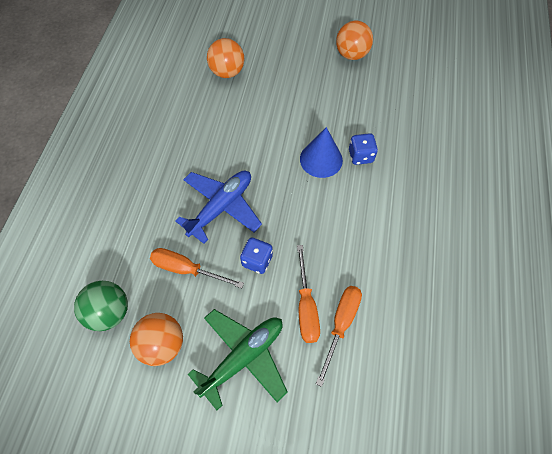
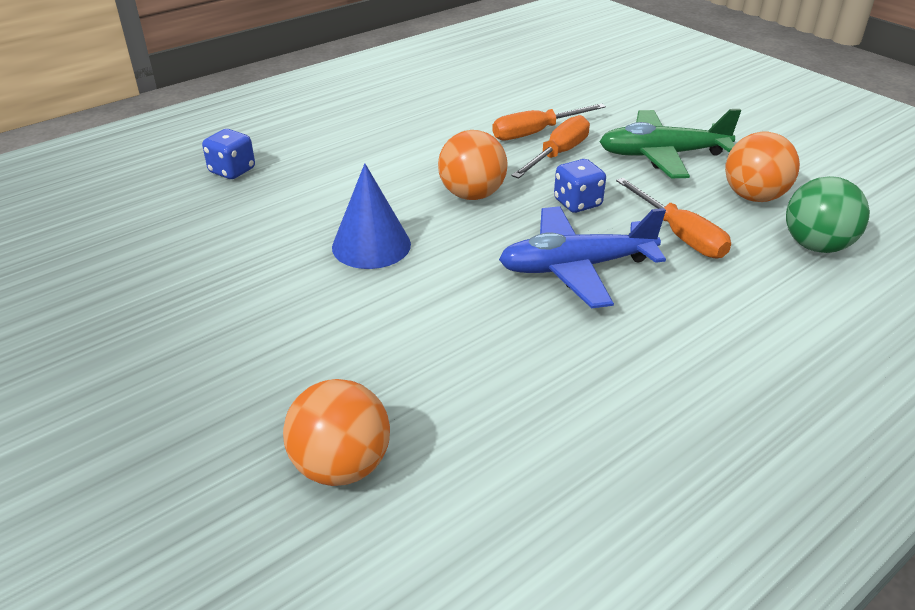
camera: 140 degrees left, 25 degrees down
(351, 54) = (89, 348): orange ball -> orange ball (472, 195)
(360, 156) = (316, 222): blue dice -> blue dice (232, 171)

